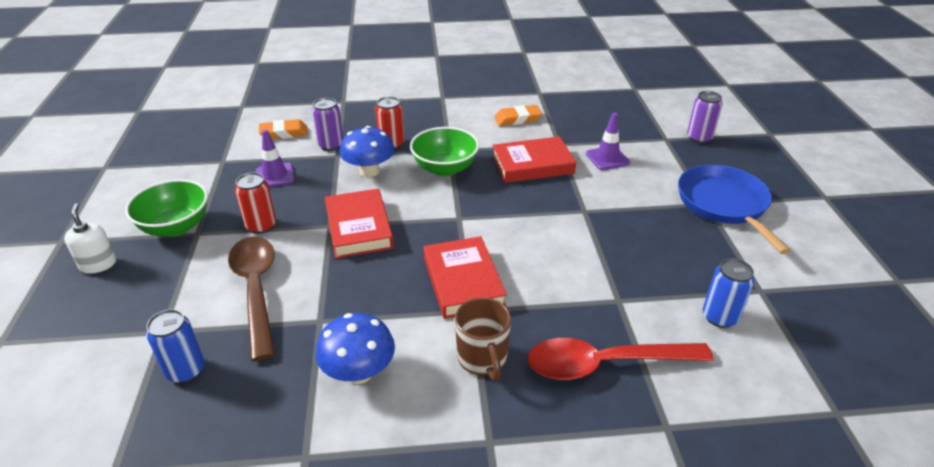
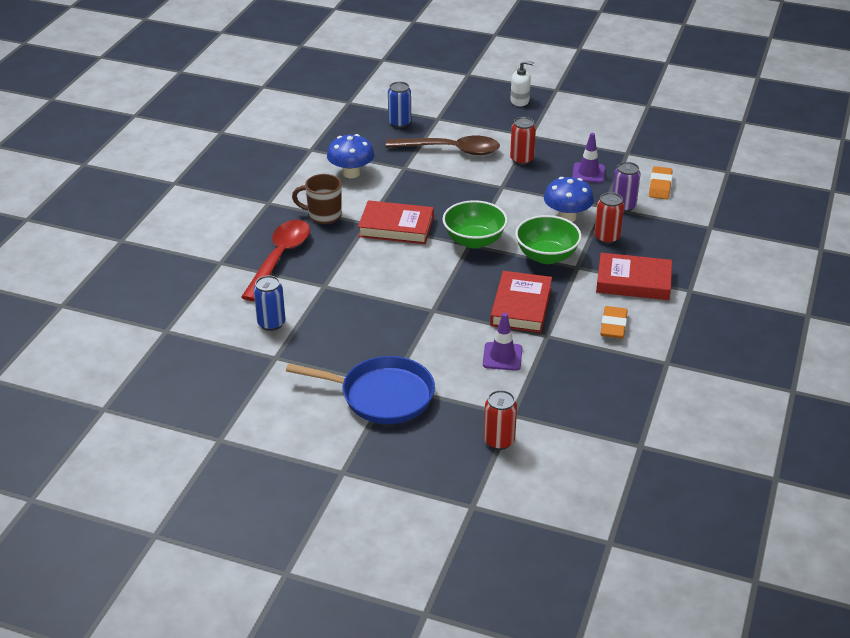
camera: 115 degrees right, 0 degrees up
(176, 227) = (544, 128): green bowl -> green bowl (474, 240)
(359, 228) = (490, 198): red book -> red book (633, 281)
(699, 138) = (499, 441): purple can -> red can

